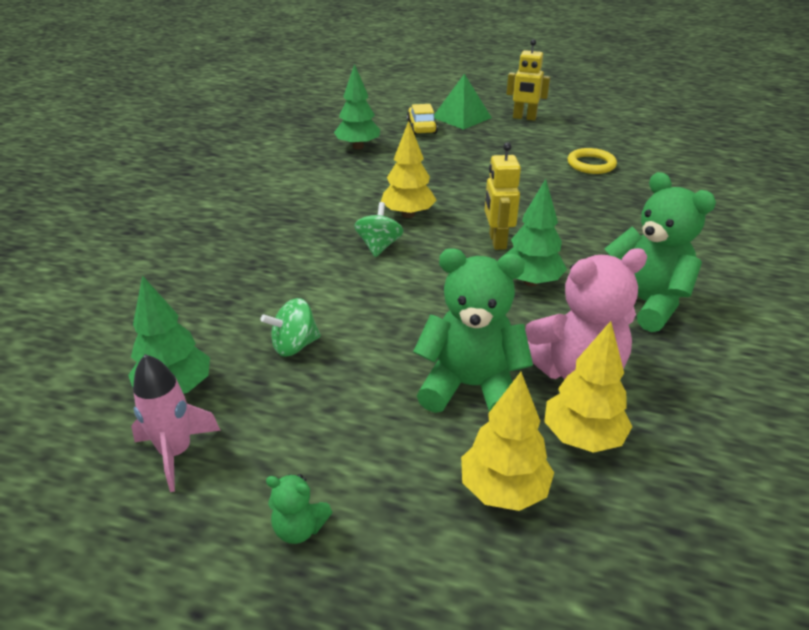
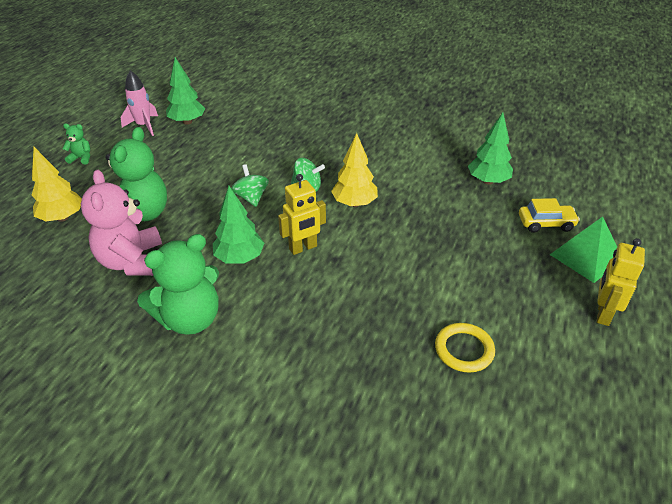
camera: 95 degrees right, 5 degrees up
(294, 346) = (206, 154): green spinning top -> green spinning top (251, 198)
(299, 528) = (81, 158): green teddy bear -> green teddy bear turned 75 degrees clockwise
(497, 241) = (303, 248): yellow robot -> yellow robot turned 150 degrees clockwise
(582, 437) = (78, 253): yellow tree -> none

